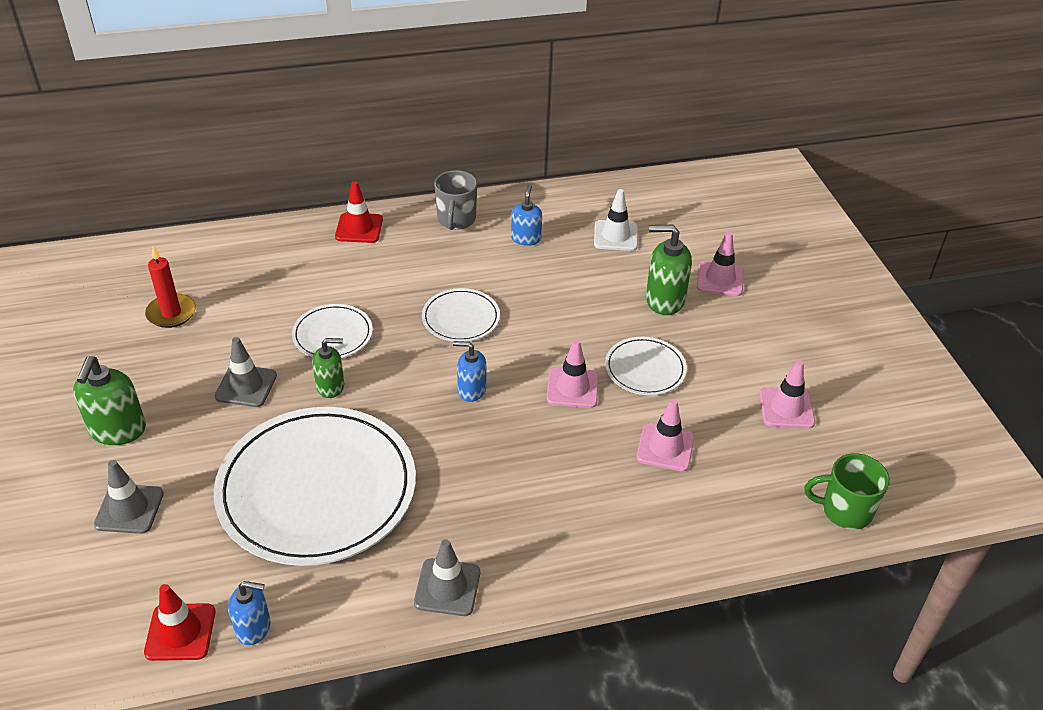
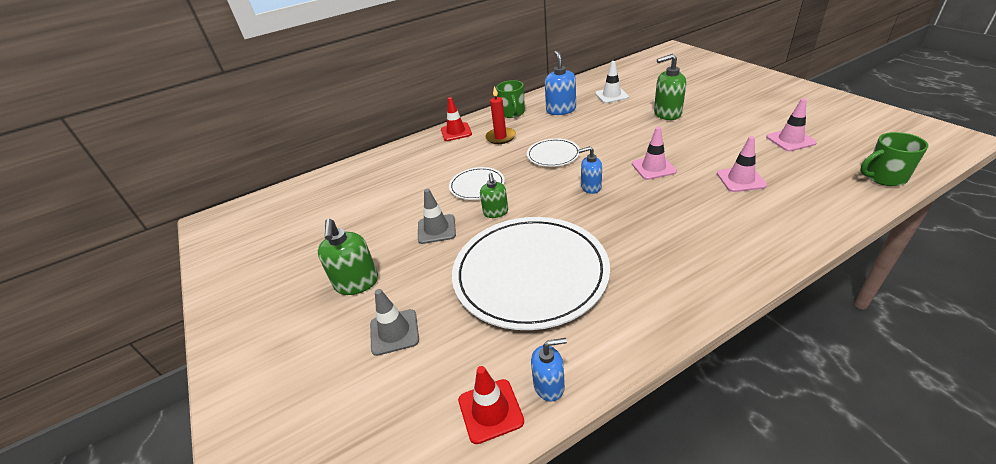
camera: 10 degrees left, 5 degrees down
(171, 313) = (359, 205): red candle -> red candle (500, 137)
(330, 386) = (495, 212): green soap dispenser -> green soap dispenser turned 105 degrees clockwise
(447, 587) = (675, 305): grey traffic cone -> none
(456, 220) = (512, 113): grey mug -> green mug
(526, 238) = (561, 110): blue soap dispenser -> blue soap dispenser, size x1.55
(645, 369) = (688, 146): white plate -> none
(720, 279) = (688, 97): pink traffic cone -> none

